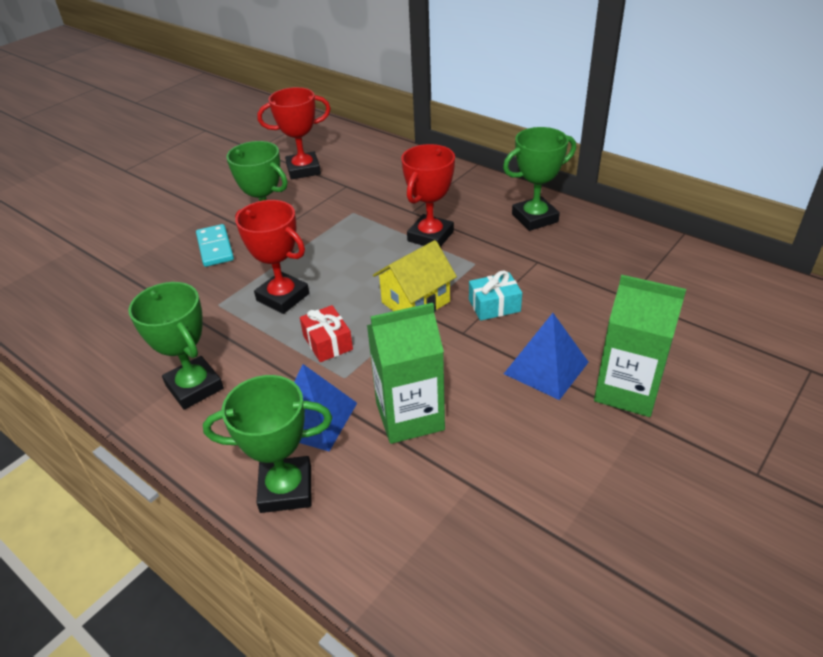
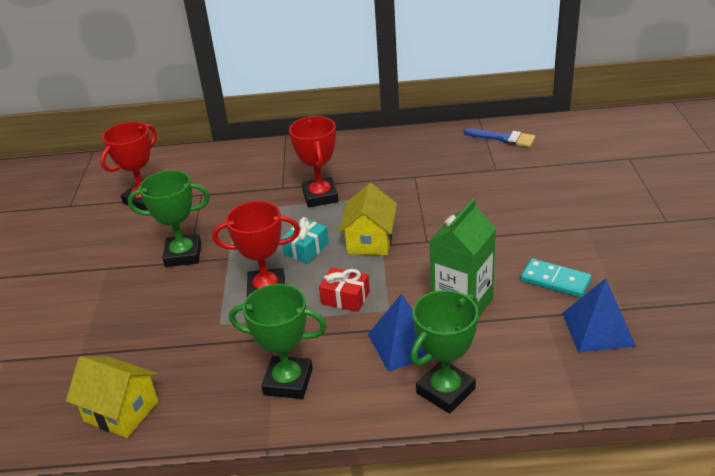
camera: 40 degrees left, 5 degrees down
(79, 331) = (121, 411): none -> yellow house
(215, 248) = (152, 290): turquoise domino -> turquoise domino (555, 280)
(494, 305) = (424, 215): turquoise gift -> turquoise gift (306, 249)
(534, 218) = (376, 151): green trophy -> none
(546, 367) = (502, 232): blue pyramid -> blue pyramid (598, 329)
(627, 390) = (559, 218): green carton -> none
(683, 269) = (504, 138): none -> blue brush

